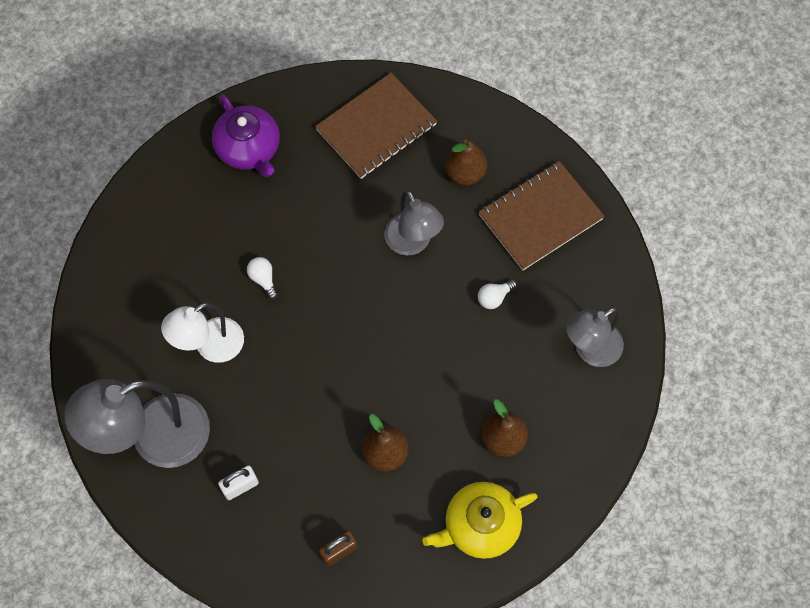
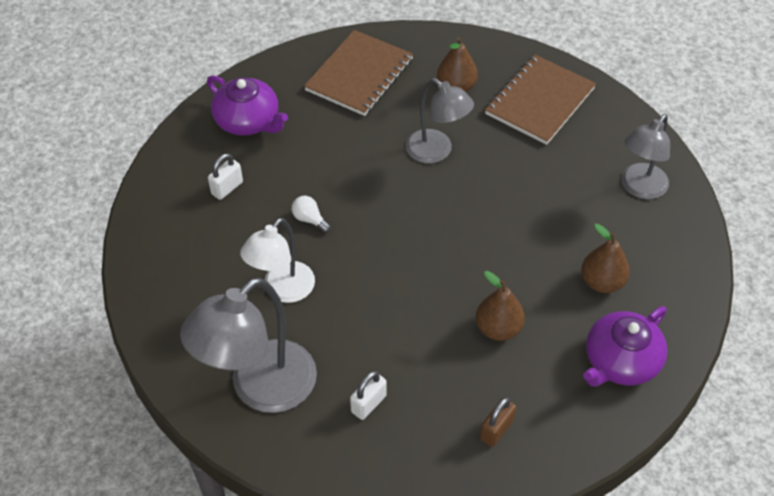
camera: 20 degrees left, 15 degrees down
(201, 219) = (227, 188): none -> white padlock
(480, 525) = (620, 361): yellow teapot -> purple teapot
(494, 297) = (532, 172): white light bulb -> none

